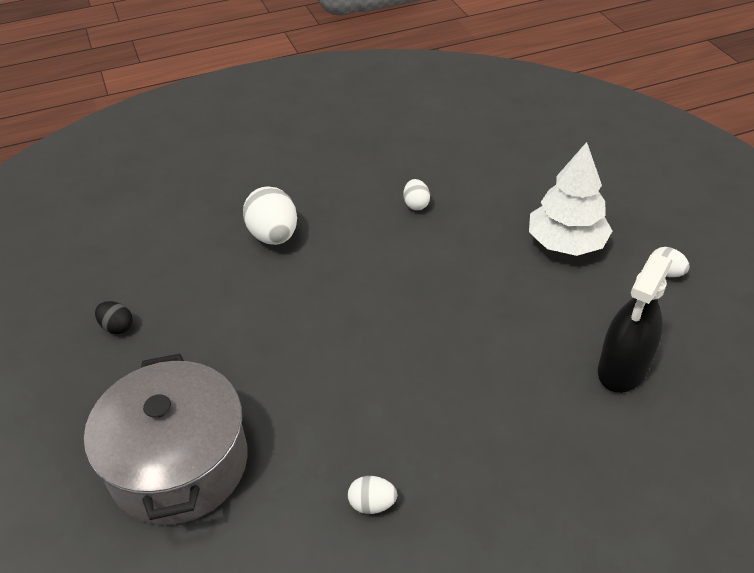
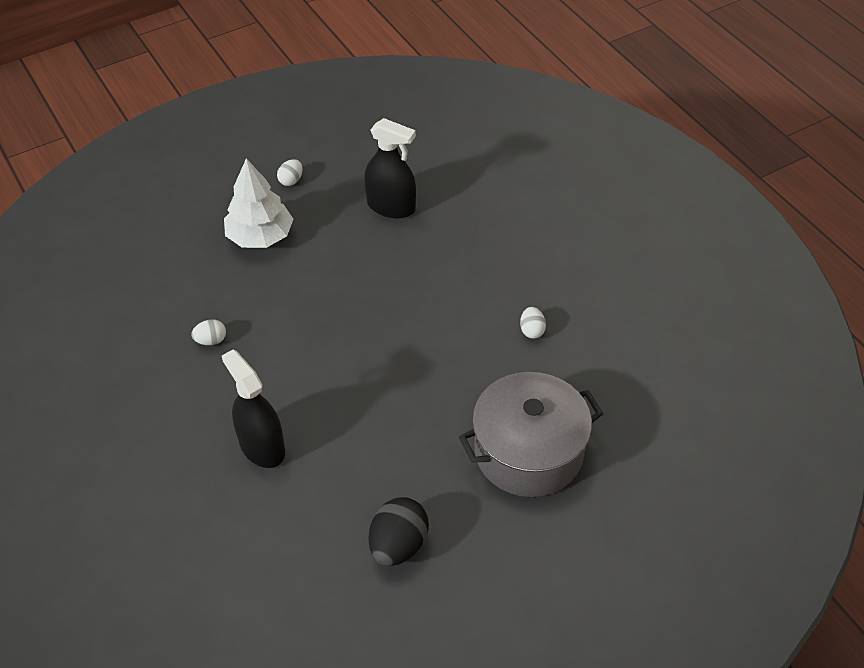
camera: 100 degrees left, 5 degrees up
(117, 327) = (398, 545): black egg -> black egg, size x1.90
(273, 236) = (262, 447): white egg -> black spray bottle

